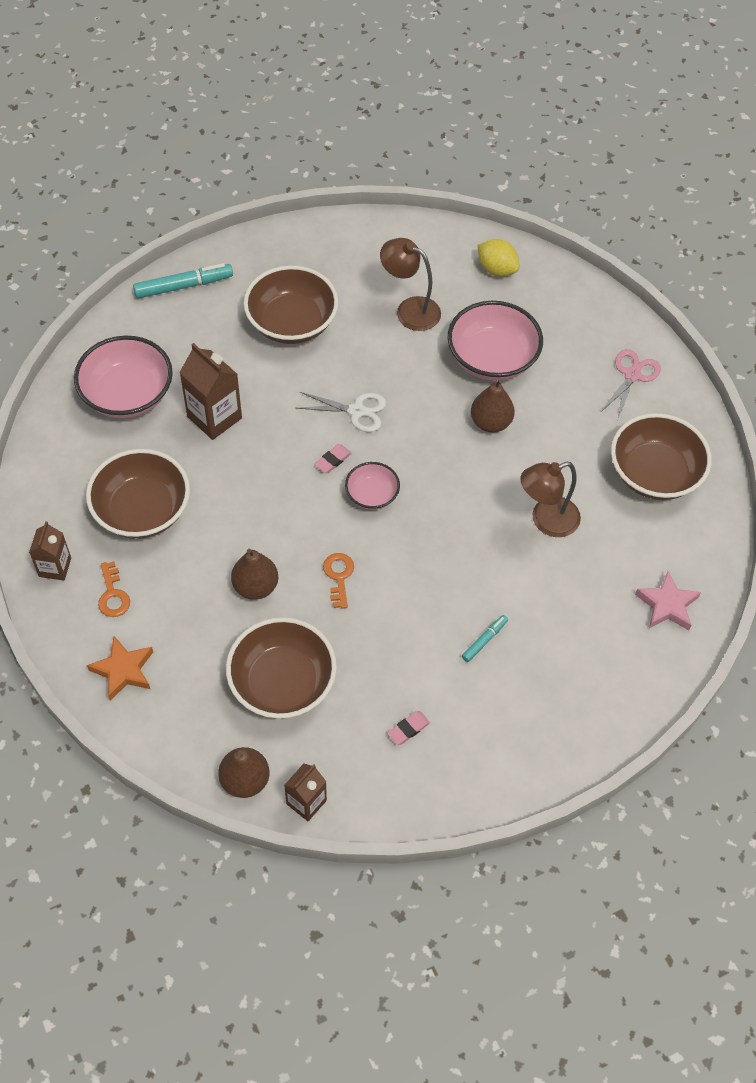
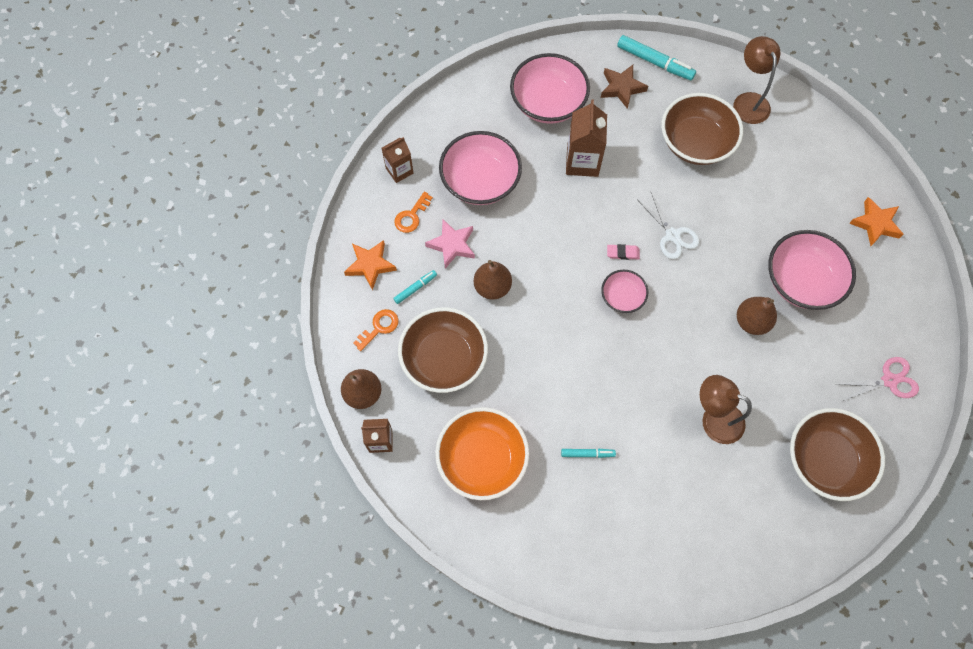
camera: 50 degrees right, 10 degrees up
(142, 510) = (480, 181): brown bowl -> pink bowl
(179, 329) = (622, 88): none -> brown star
(188, 651) = (415, 288): none -> turquoise marker
(339, 576) = (546, 328): orange key -> orange key (379, 327)
(408, 729) = (482, 459): pink eraser -> orange bowl
(410, 310) = (782, 200): brown lamp -> brown lamp (748, 101)
(496, 269) = (875, 224): yellow lemon -> orange star
(667, 605) = (731, 552): pink star -> pink star (452, 245)

